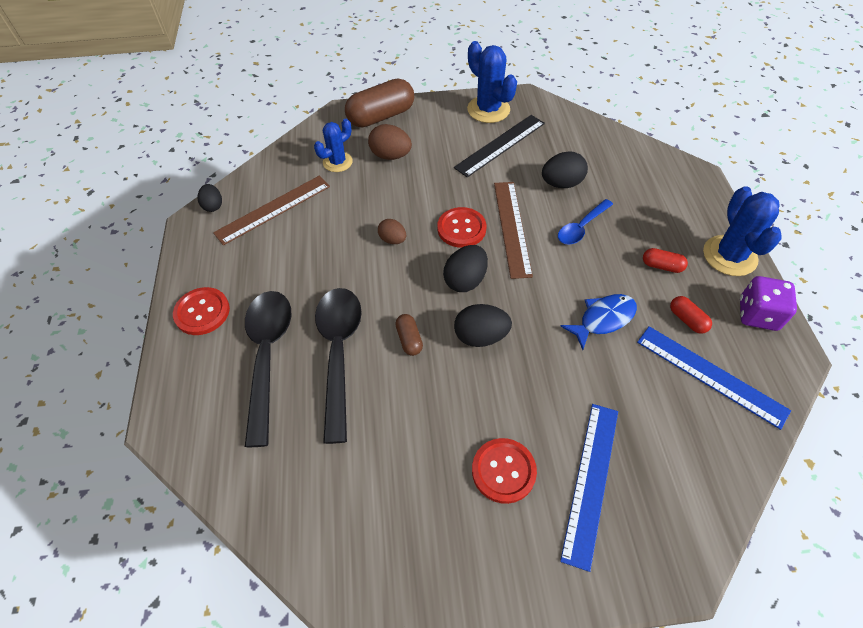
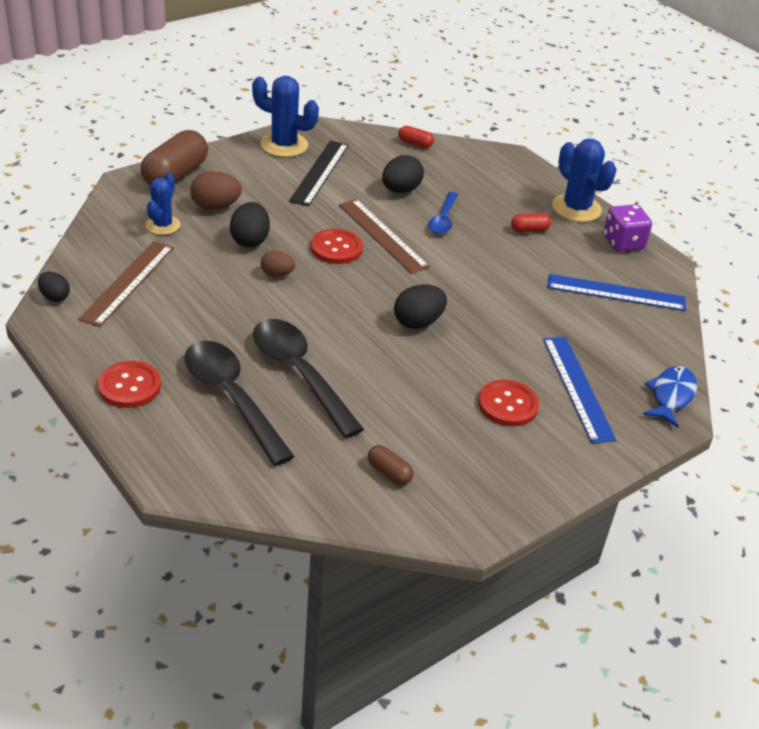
camera: 35 degrees left, 15 degrees down
(409, 339) = (357, 344): brown capsule -> brown capsule (389, 472)
(465, 280) = (372, 286): black egg -> black egg (250, 240)
(603, 319) = (510, 280): blue fish -> blue fish (671, 396)
(687, 320) = (574, 261): red capsule -> red capsule (415, 144)

